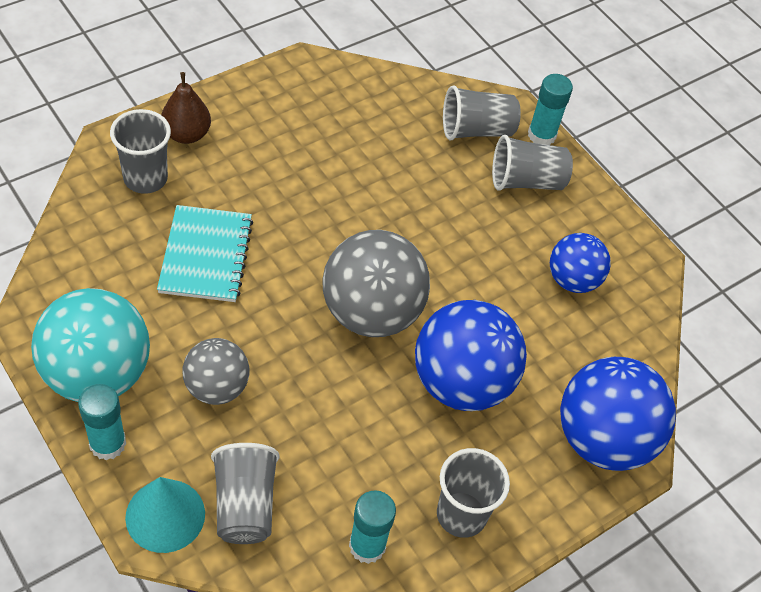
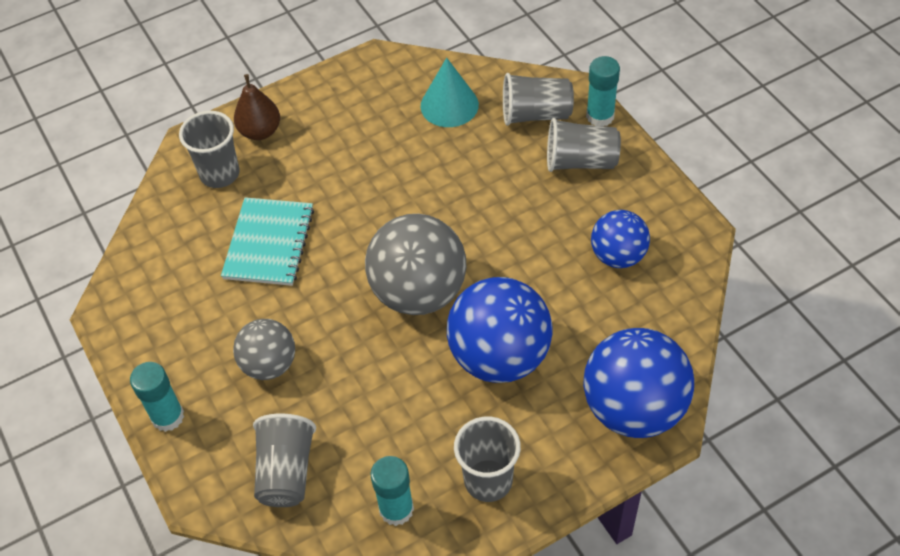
camera: 15 degrees right, 0 degrees up
(97, 374) = (163, 354): turquoise ball -> none
(165, 515) = (214, 481): turquoise cone -> turquoise cone (449, 105)

